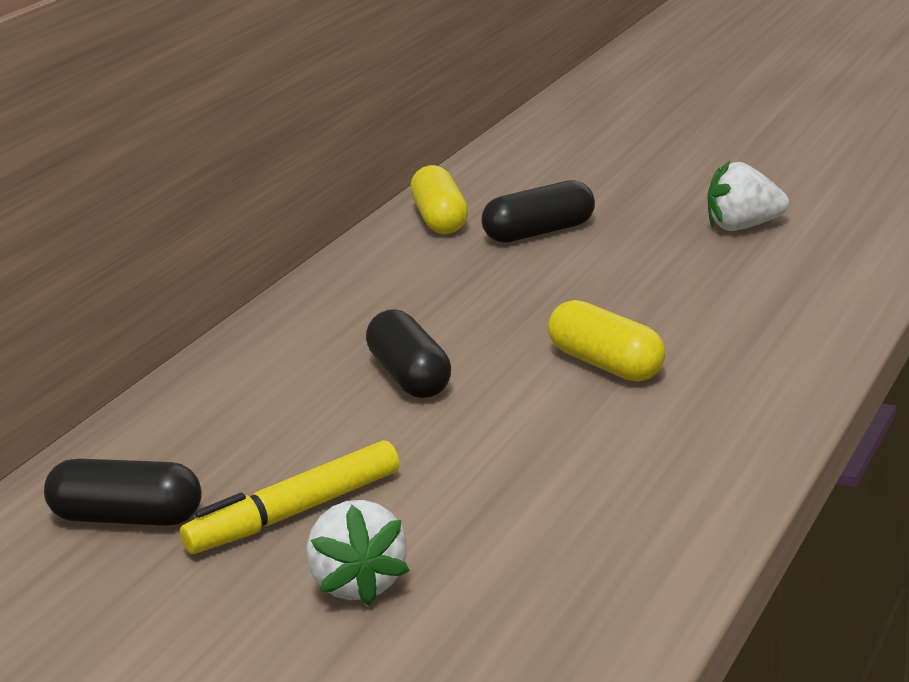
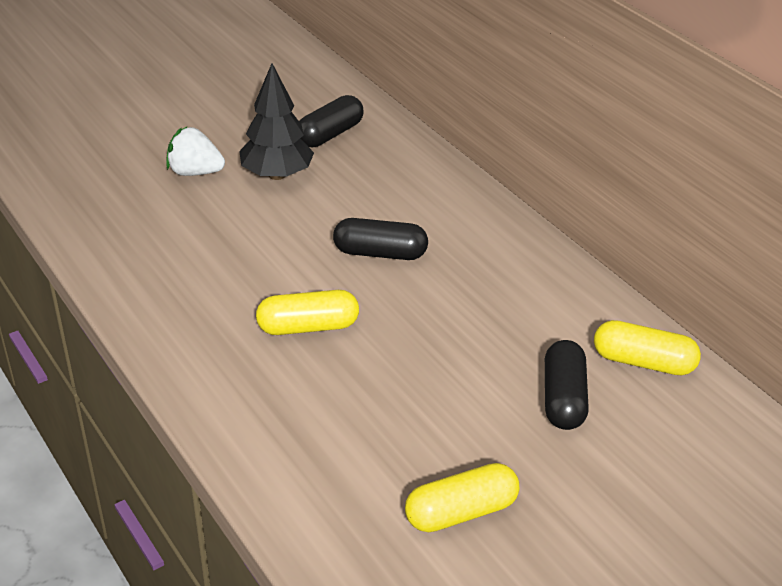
camera: 115 degrees right, 15 degrees up
(295, 513) = (277, 175): yellow marker -> black tree
(744, 227) = (461, 512): white strawberry -> yellow capsule

